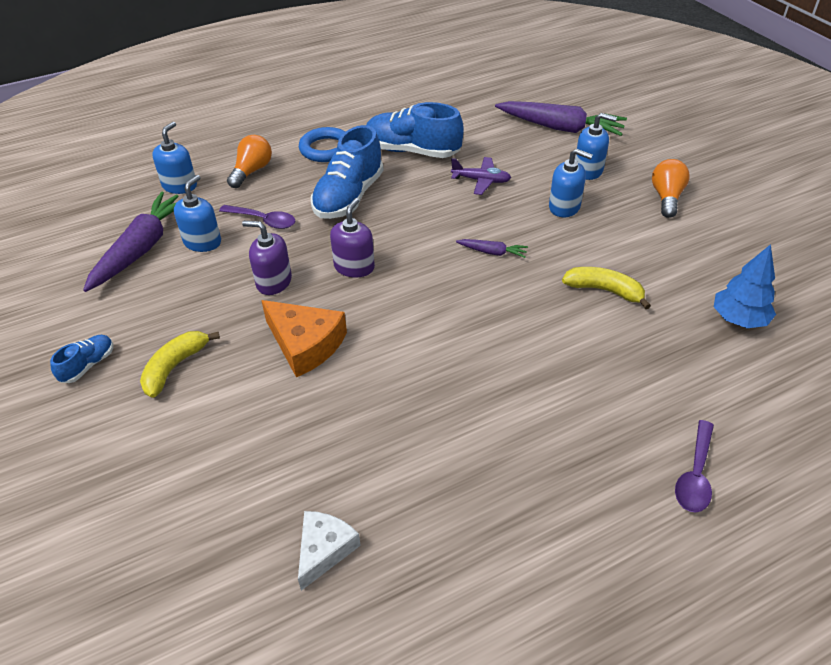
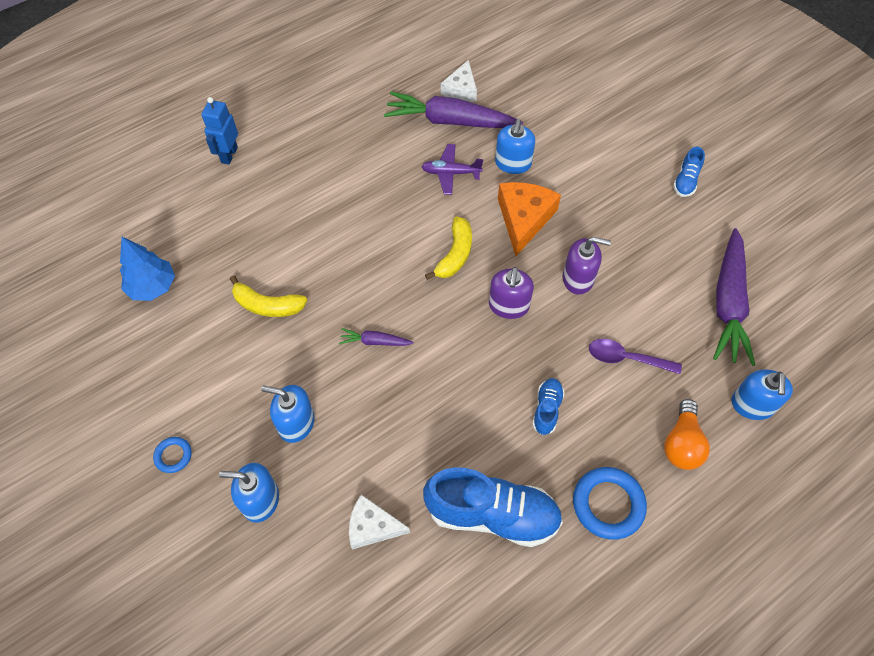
camera: 170 degrees right, 15 degrees up
(175, 367) = (617, 187): yellow banana -> yellow banana (455, 254)
(202, 242) = (673, 320): blue soap dispenser -> blue soap dispenser (513, 163)
(305, 344) = (524, 219): orange cheese -> orange cheese turned 75 degrees clockwise
(349, 197) = (547, 409): blue shoe -> blue shoe, size x0.48
(481, 181) = (395, 460): purple plane -> purple plane (451, 173)
(501, 152) = (372, 527): none -> white cheese
(560, 128) = (289, 603): purple carrot -> purple carrot (450, 121)
(666, 198) = (173, 456): orange light bulb -> blue ring
(695, 475) = (229, 155): purple spoon -> blue robot

